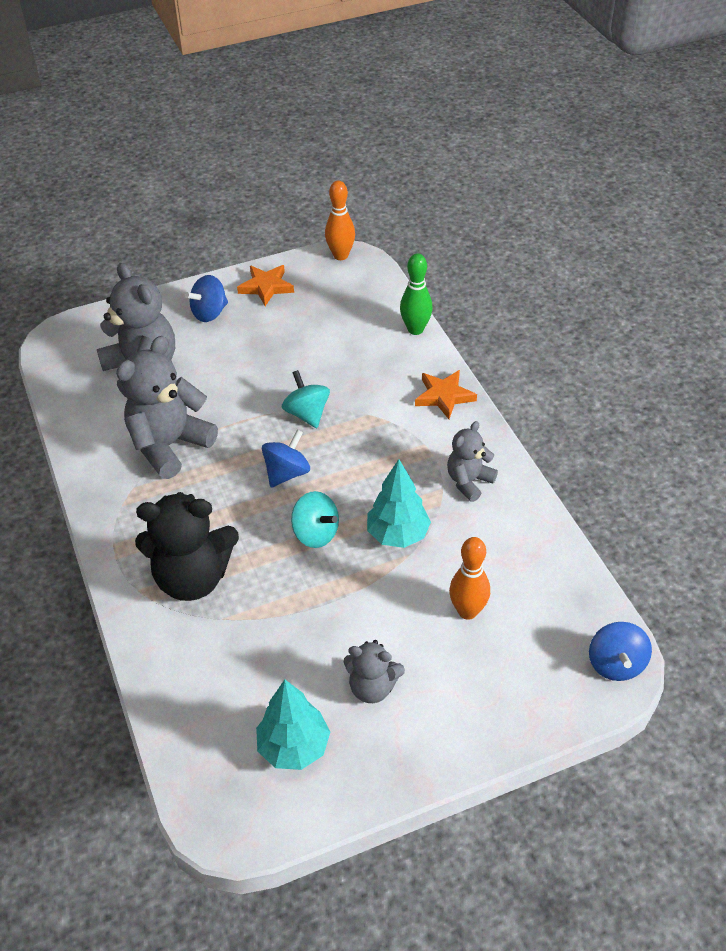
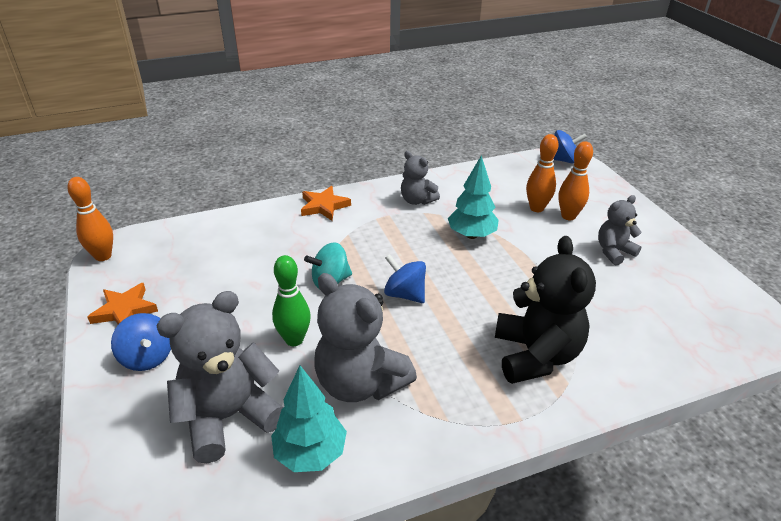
camera: 90 degrees left, 10 degrees down
(294, 747) = (680, 290): turquoise tree -> turquoise tree (310, 453)
(316, 533) = (474, 277): turquoise spinning top -> none
(372, 687) = (614, 252): grey teddy bear -> grey teddy bear turned 135 degrees counterclockwise
(415, 329) = (236, 216): green bowling pin -> green bowling pin (294, 339)
(452, 647) = (568, 216): none -> orange bowling pin

